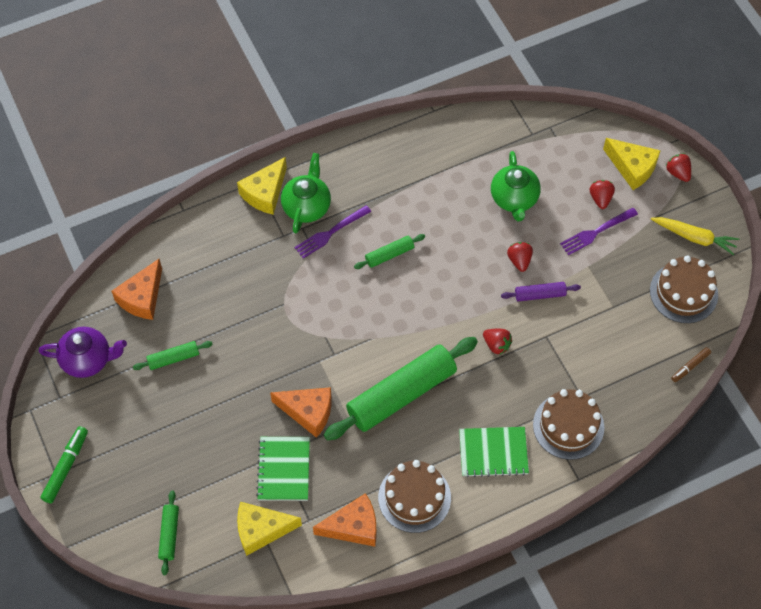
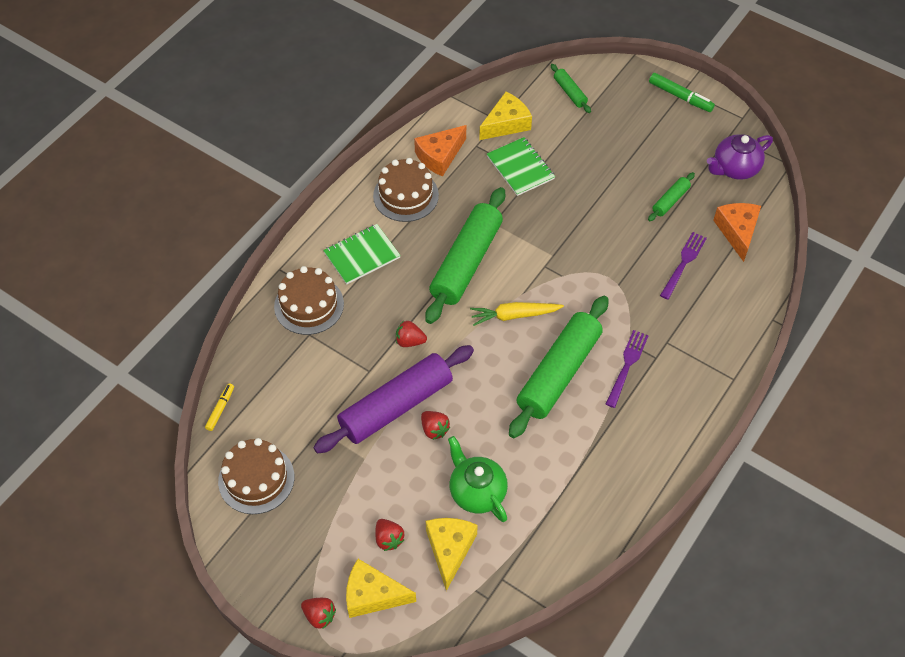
camera: 150 degrees right, 5 degrees down
(66, 467) = (680, 97): green marker -> green marker turned 45 degrees counterclockwise
(265, 193) = (715, 372): yellow cheese -> yellow cheese (450, 549)
(307, 206) = (668, 379): green teapot -> none
(308, 412) = (532, 214): orange cheese -> none
(389, 254) = (559, 373): green rolling pin -> green rolling pin, size x2.21
(540, 294) = (396, 406): purple rolling pin -> purple rolling pin, size x2.21
(596, 232) = (374, 499): purple fork -> purple fork (683, 263)
(690, 366) = (220, 409): brown marker -> yellow marker
(694, 237) = (269, 545): yellow carrot -> yellow carrot (514, 315)

